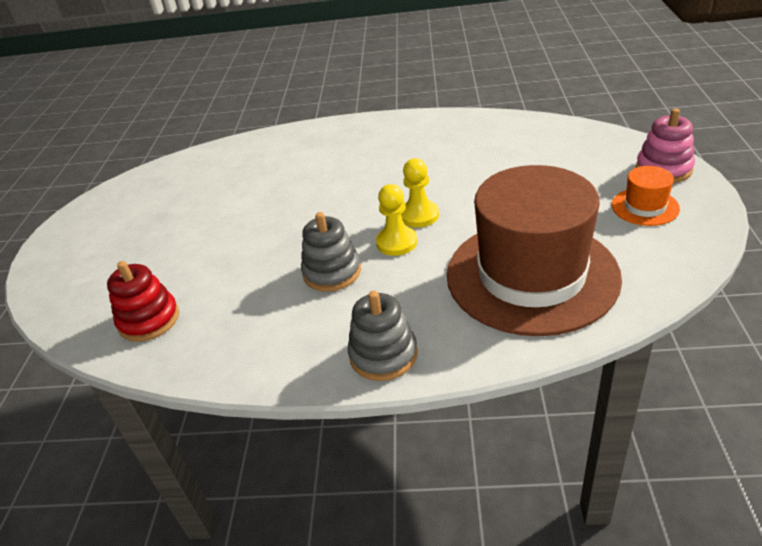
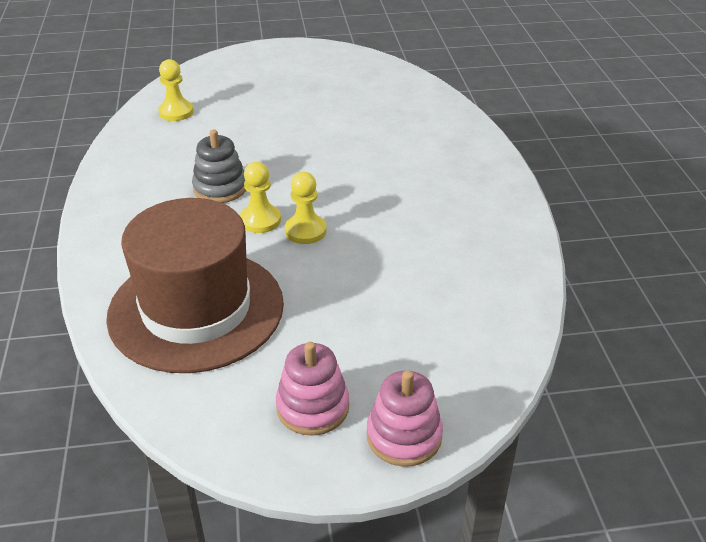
camera: 75 degrees right, 0 degrees up
(149, 320) = (176, 112): red stacking toy -> yellow pawn
(383, 354) = (109, 226): grey stacking toy -> none
(645, 207) = (312, 407): orange hat -> pink stacking toy

